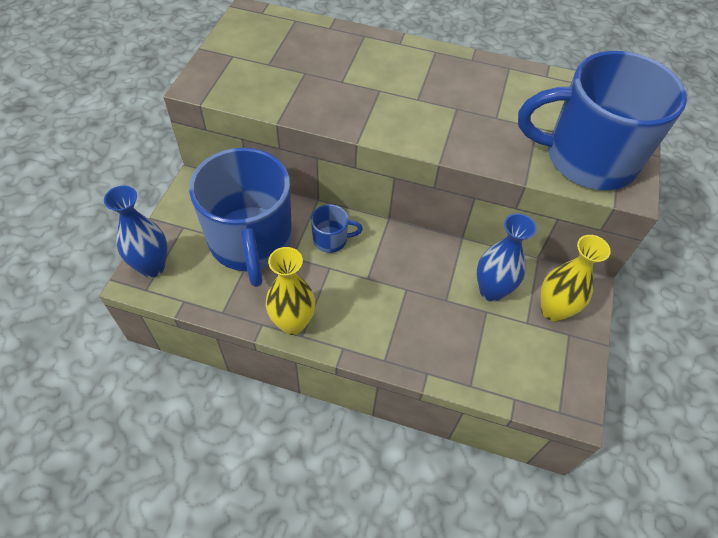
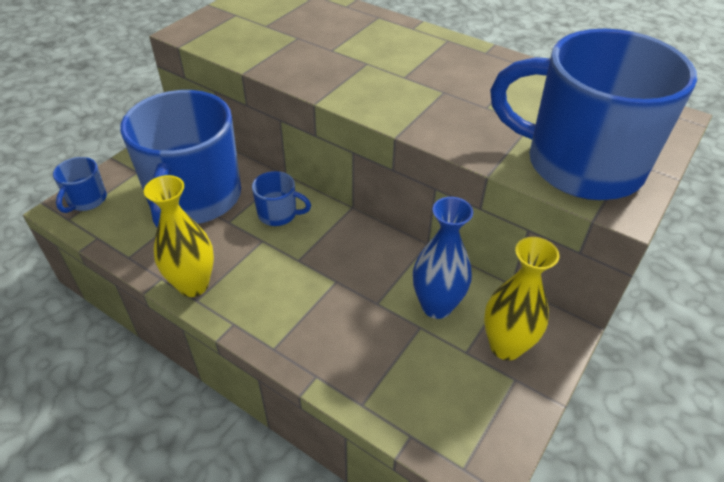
camera: 20 degrees right, 10 degrees down
(152, 267) = (86, 200): blue vase -> blue mug

